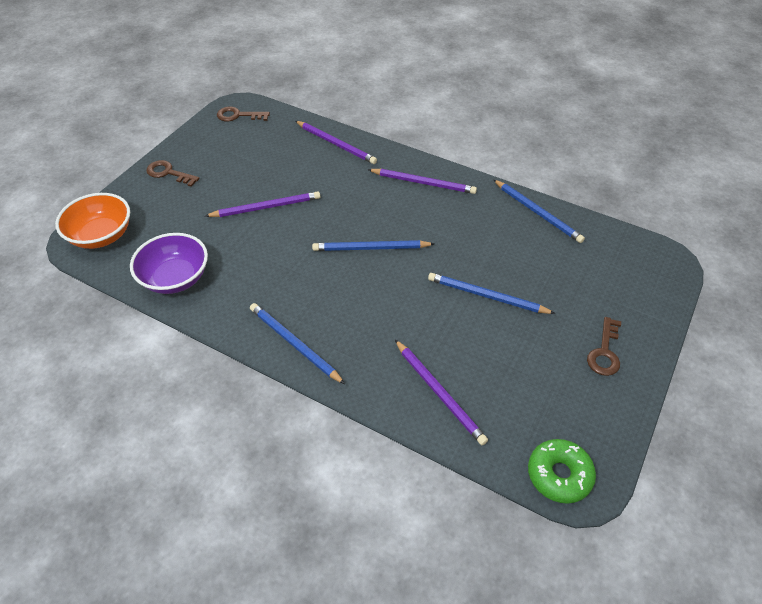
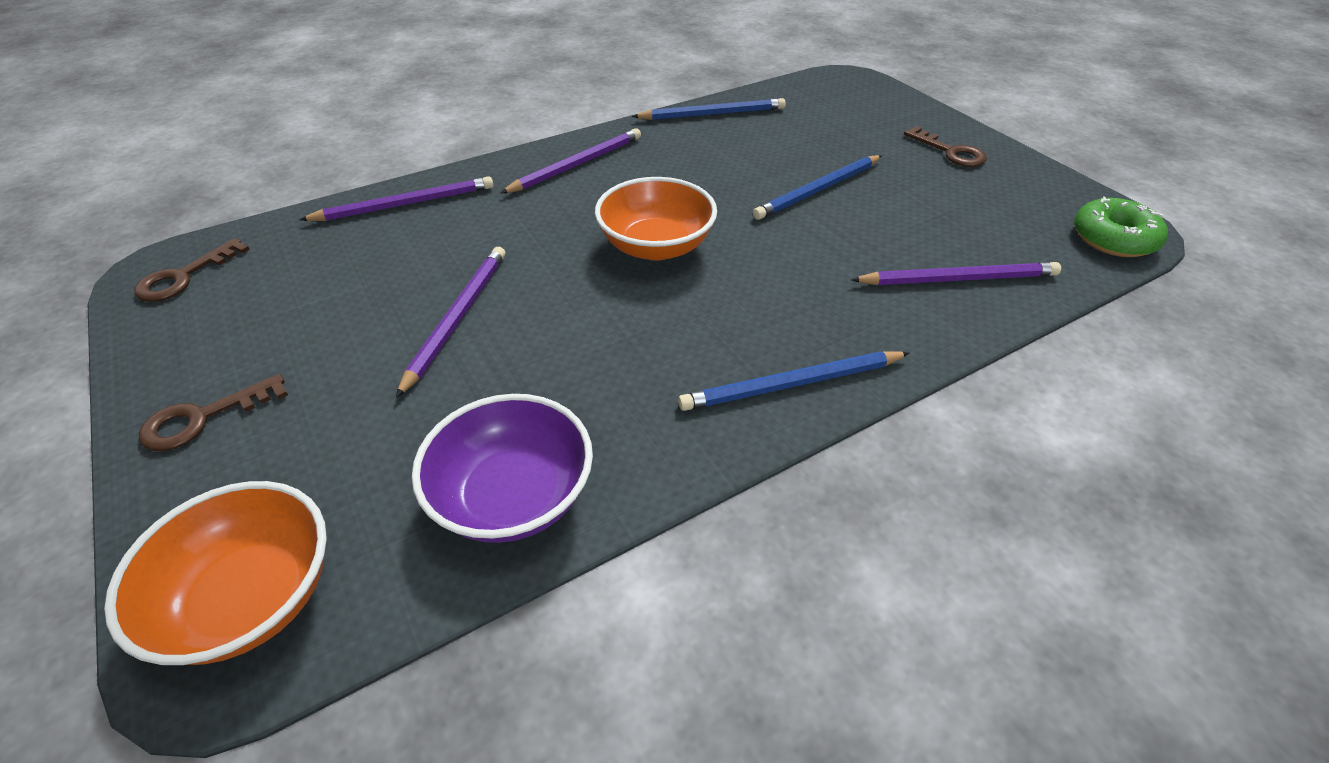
camera: 60 degrees left, 5 degrees down
(370, 248) = (656, 246): blue pencil -> orange bowl

